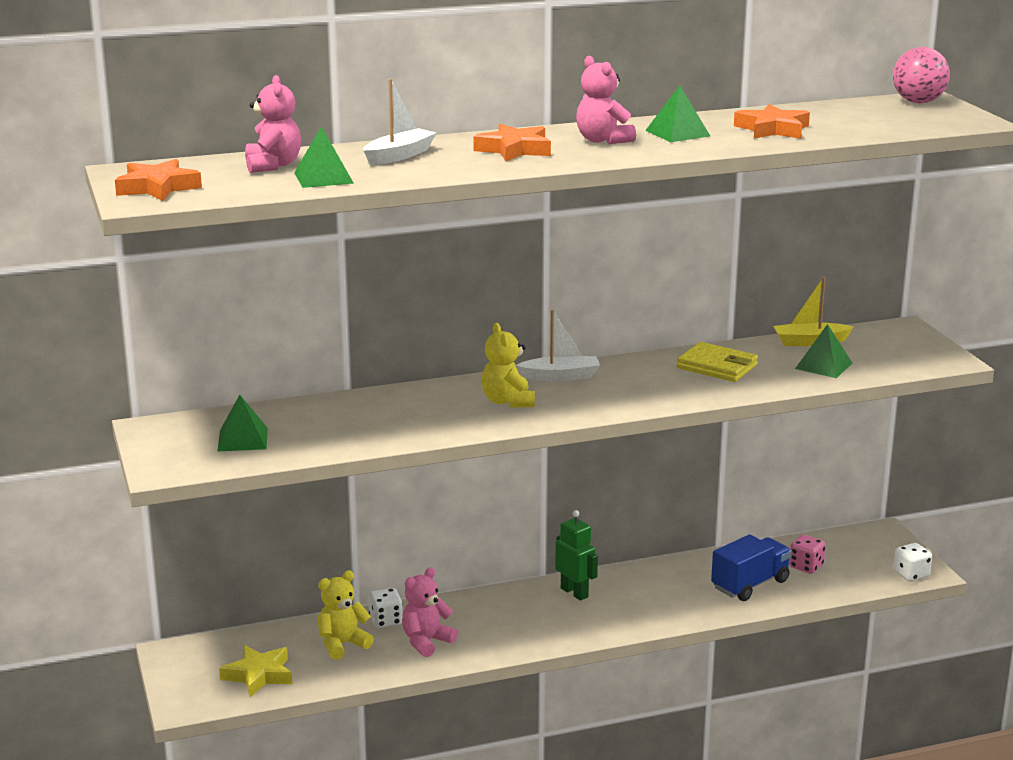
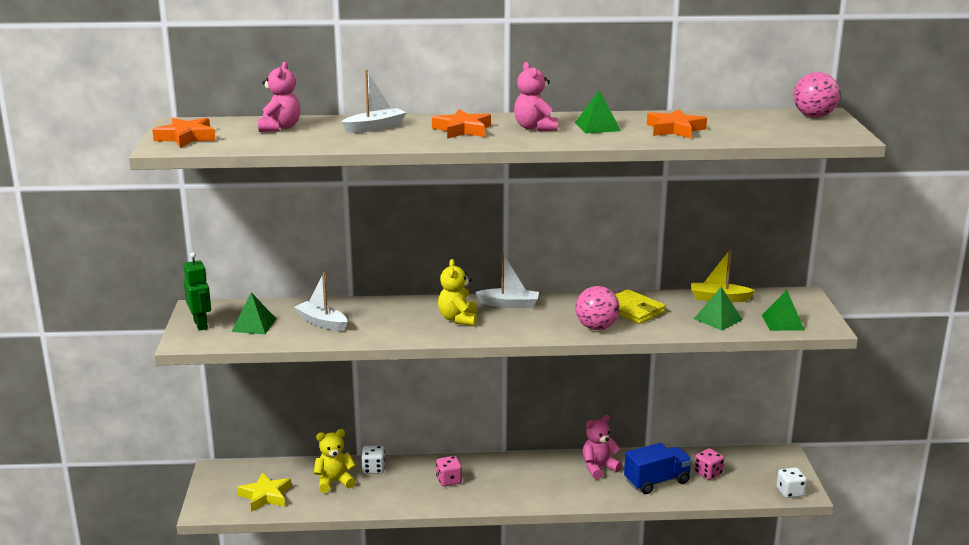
camera: 15 degrees right, 0 degrees up
(323, 178) = (305, 140): green pyramid -> green pyramid (783, 322)
(333, 426) = (322, 322): none -> white boat
(426, 642) = (394, 489): pink teddy bear -> pink teddy bear (599, 468)
(492, 620) = (449, 480): none -> pink dice
(574, 592) = (520, 468): green robot -> green robot (201, 324)
(686, 392) = (596, 327): none -> pink ball

